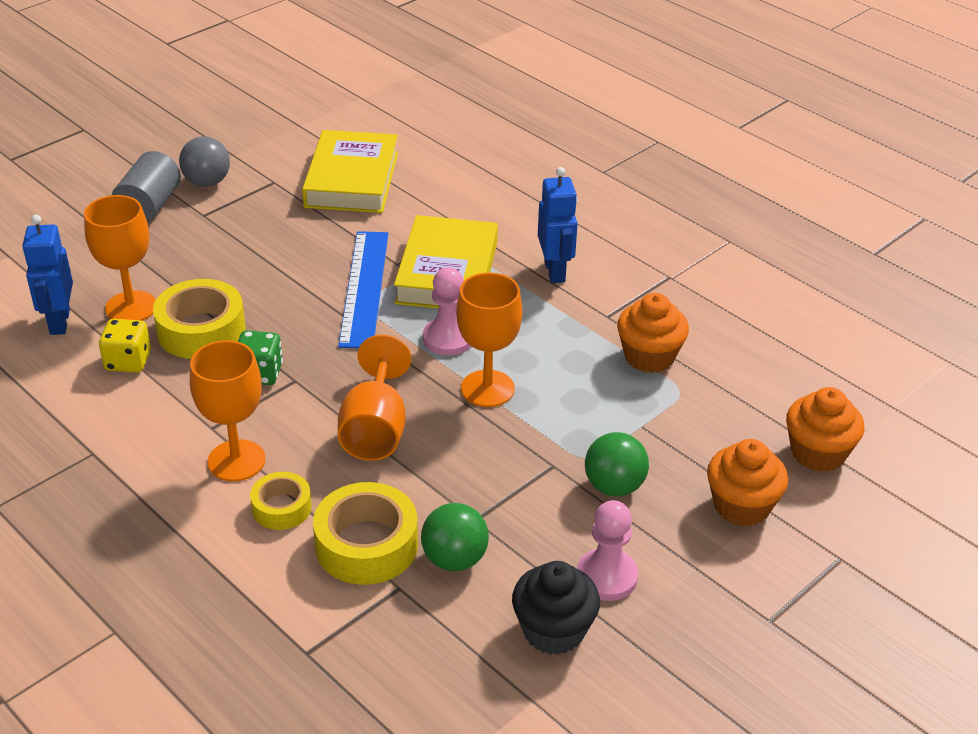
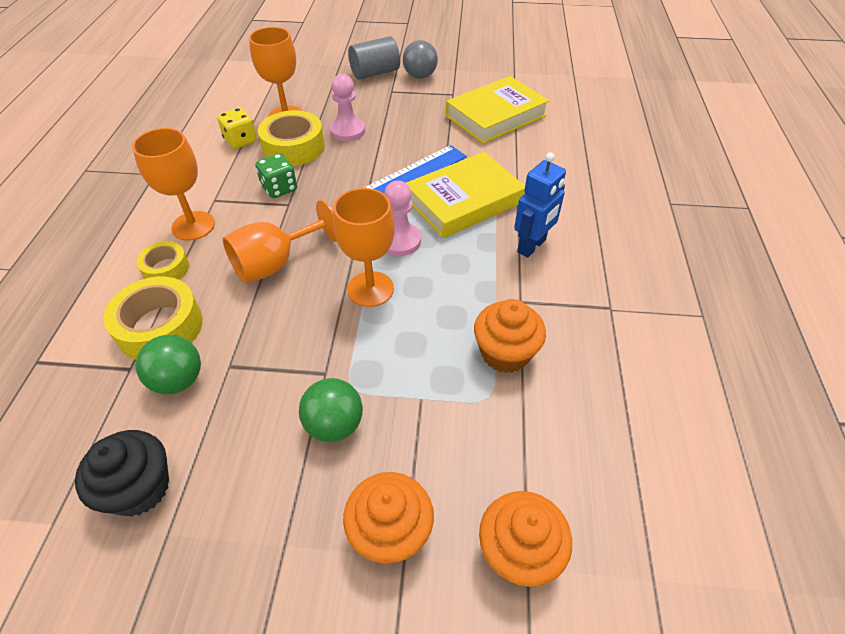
camera: 50 degrees right, 10 degrees up
(59, 322) = (248, 103): blue robot -> none
(607, 576) = (226, 486): pink pawn -> pink pawn (347, 131)

